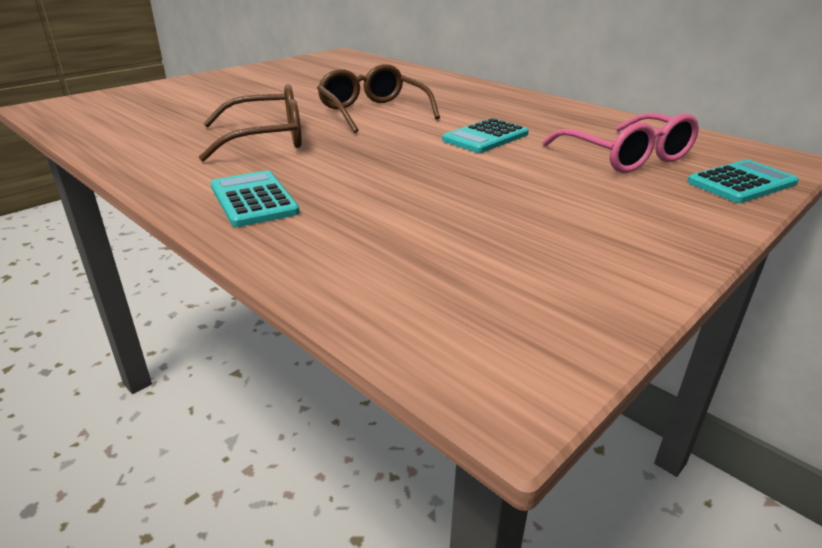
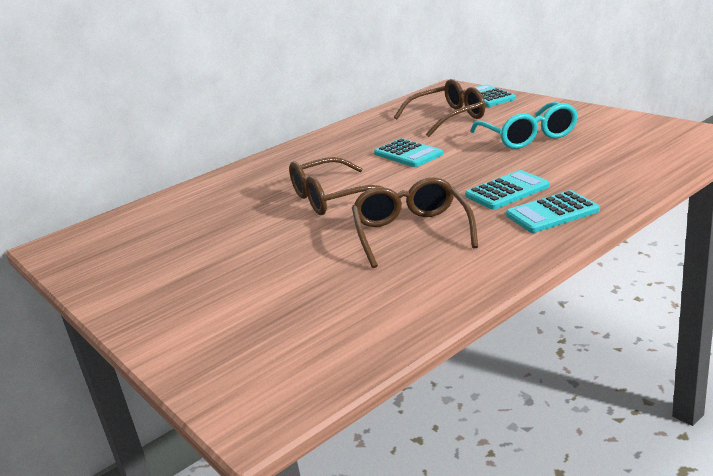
camera: 80 degrees left, 5 degrees down
(338, 180) = (507, 191): none -> turquoise calculator
(538, 201) = (527, 136): none -> turquoise glasses
(625, 156) = (447, 118): pink glasses -> brown glasses

